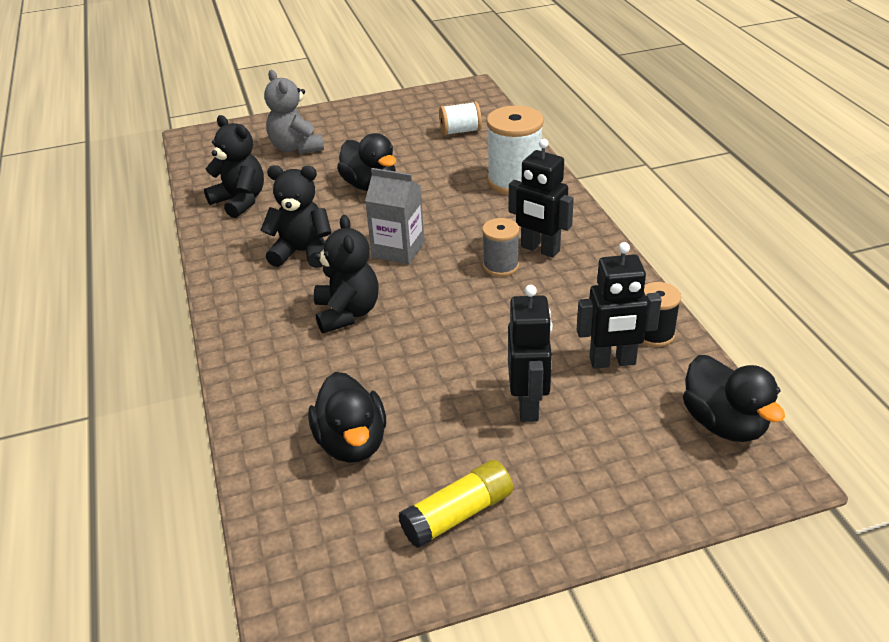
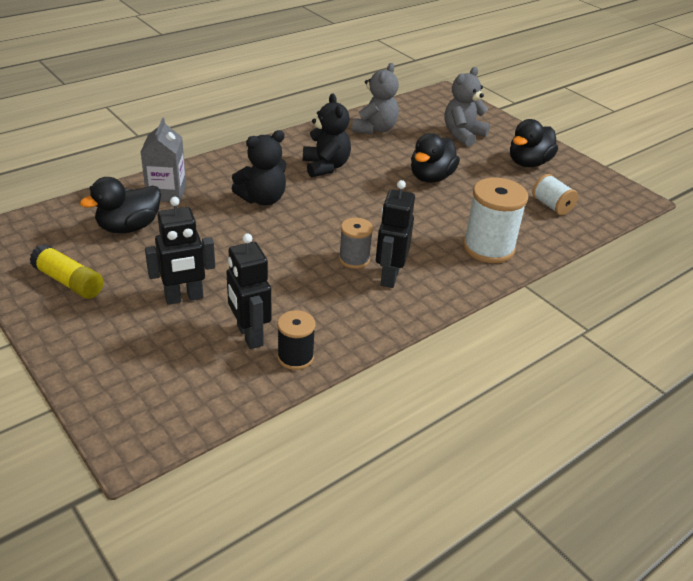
camera: 65 degrees right, 0 degrees up
(240, 201) = (375, 129): black teddy bear -> grey teddy bear
(398, 250) = (350, 206): grey carton -> grey carton (166, 192)
(724, 424) = (187, 409): black duck -> black duck (528, 163)

